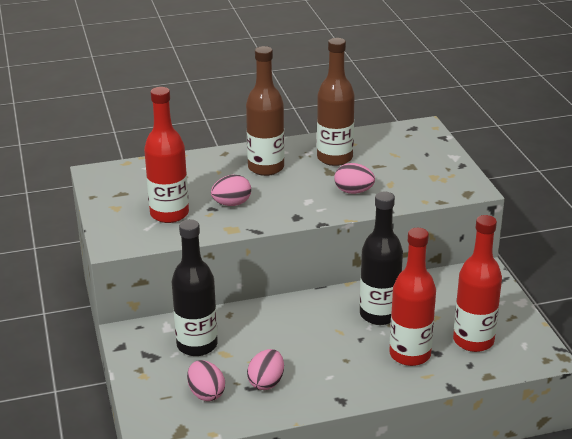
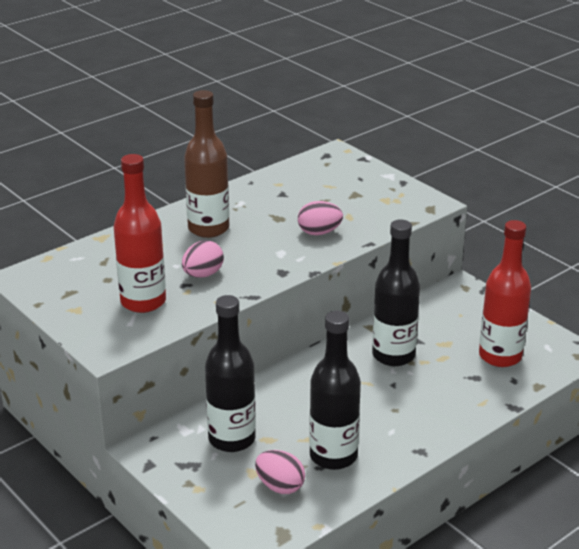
camera: 25 degrees left, 0 degrees up
(266, 382) = (333, 456): pink egg -> black bottle
(334, 158) = (272, 203): brown bottle -> none
(410, 354) = (452, 386): red bottle -> none

